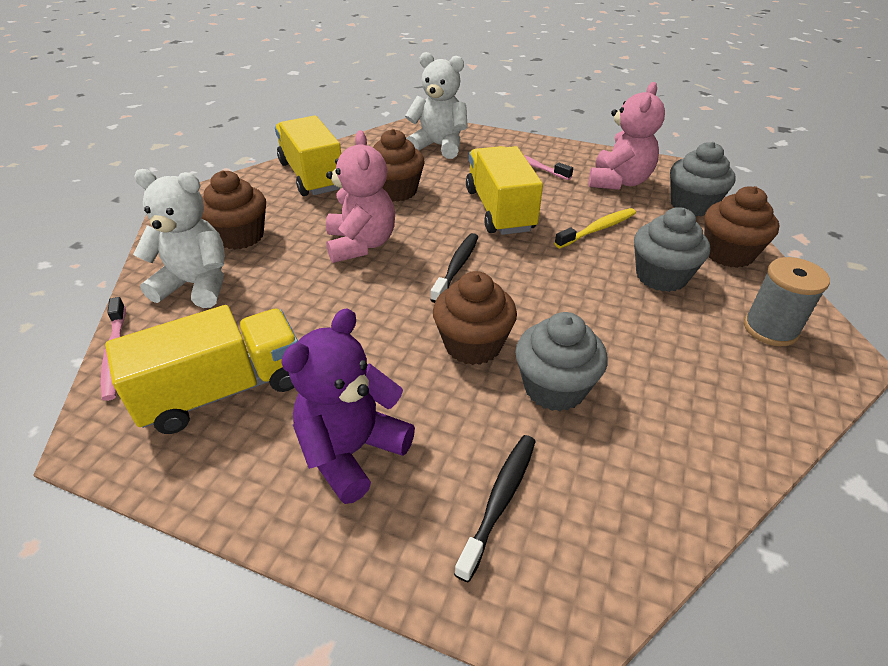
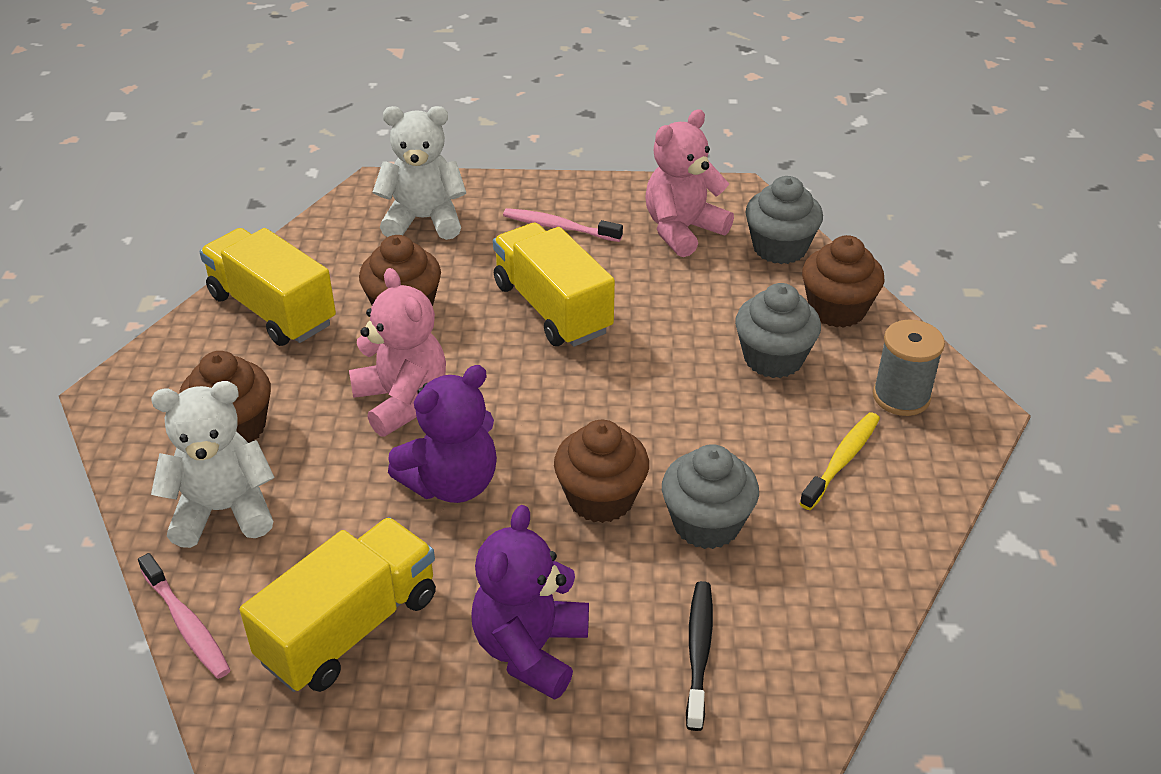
camera: 20 degrees left, 0 degrees up
(363, 306) = (452, 483): none -> purple teddy bear
(456, 267) = (537, 404): black toothbrush -> none
(597, 229) = (681, 309): yellow toothbrush -> yellow toothbrush (842, 460)
(619, 182) = (682, 230): pink teddy bear -> pink teddy bear turned 135 degrees counterclockwise

